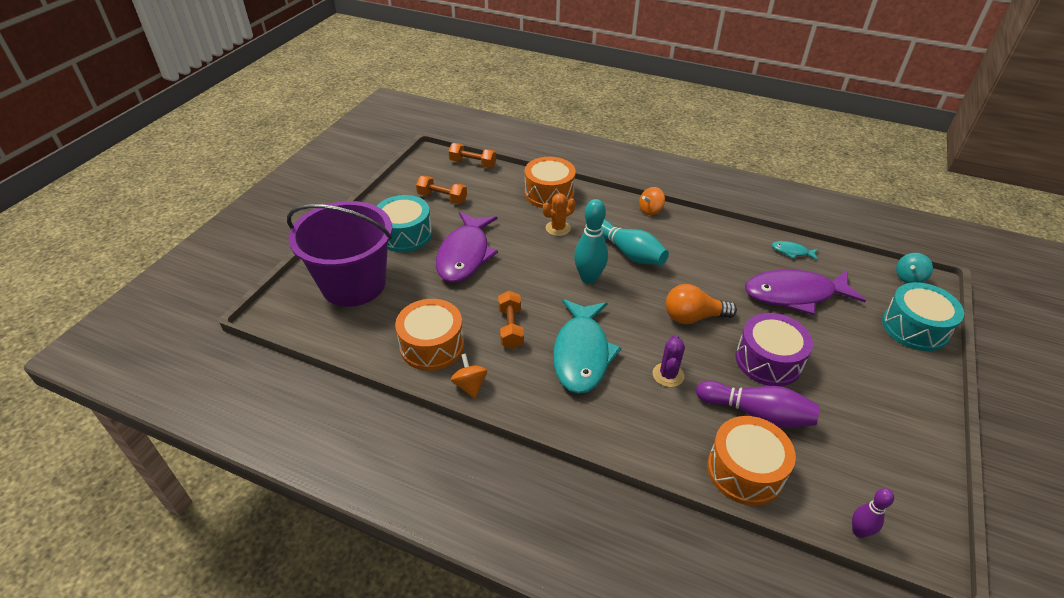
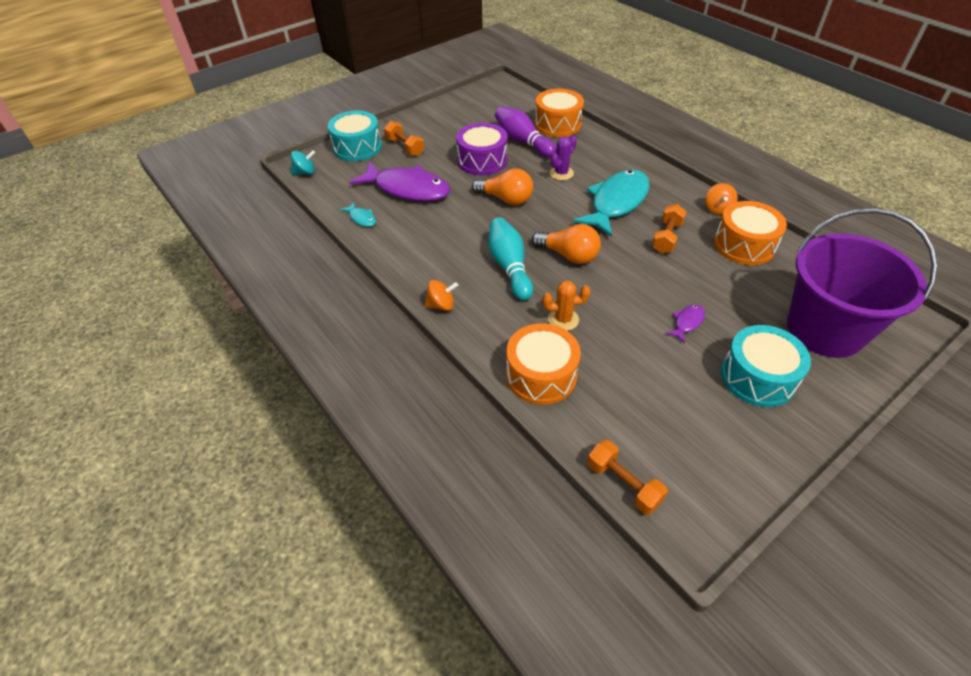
camera: 150 degrees left, 5 degrees up
(442, 198) = (693, 424): orange dumbbell -> orange dumbbell (405, 147)
(465, 255) = (687, 322): purple fish -> purple fish, size x0.42
(589, 278) = (568, 255): turquoise bowling pin -> orange light bulb
(859, 531) = (523, 94): purple bowling pin -> none

